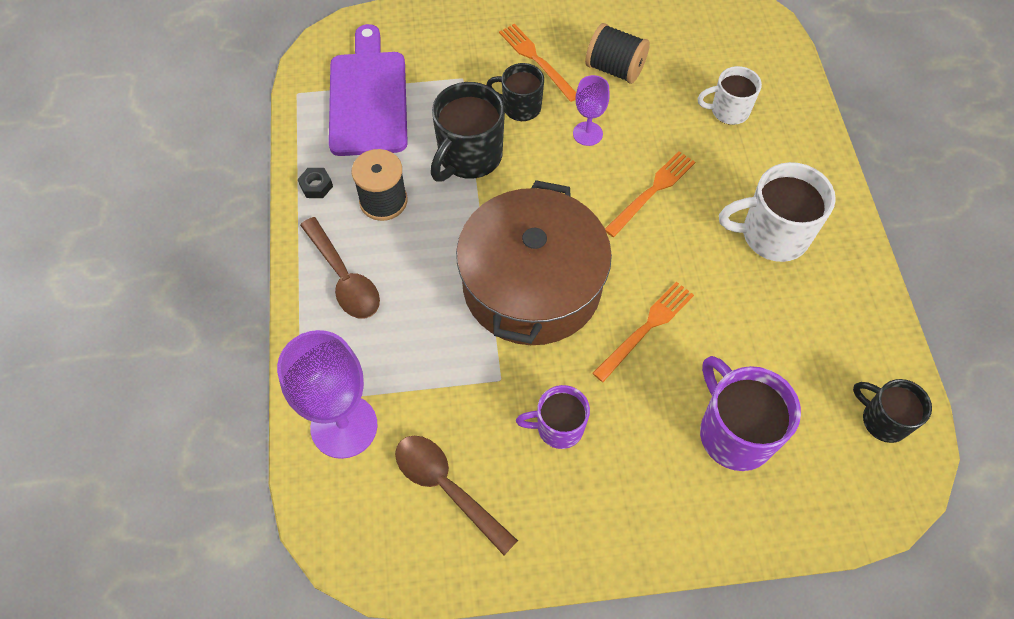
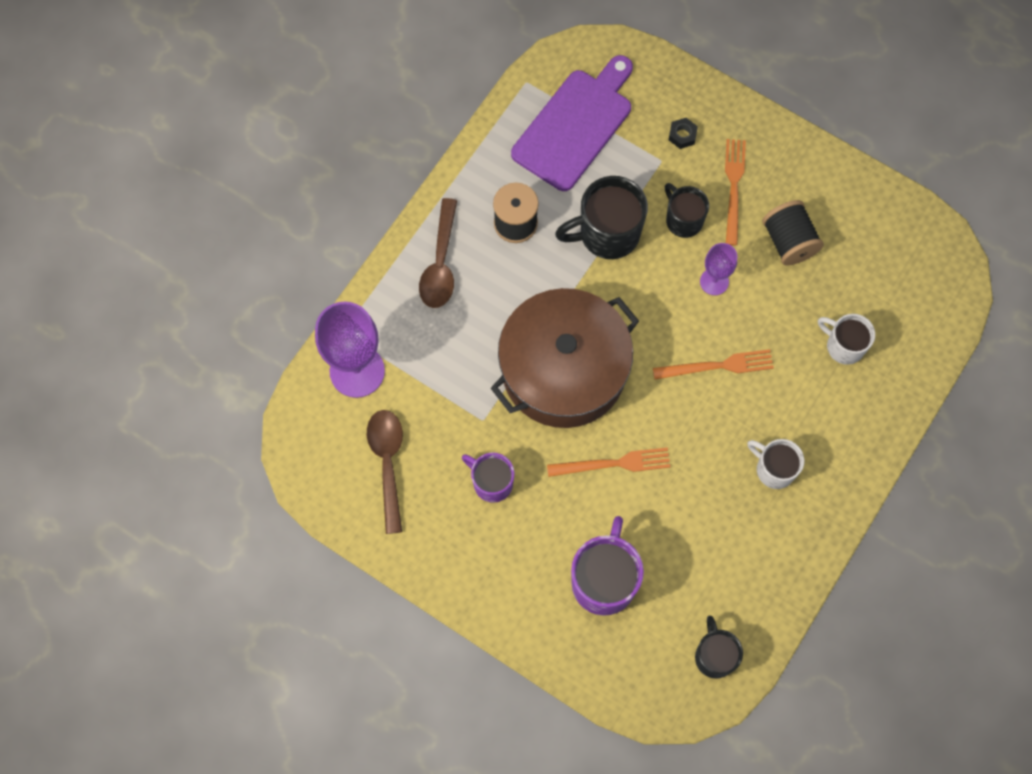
camera: 40 degrees right, 10 degrees up
(316, 186) = (478, 174): black nut -> black nut (682, 135)
(772, 235) = (774, 469): white mug -> white mug, size x0.62

